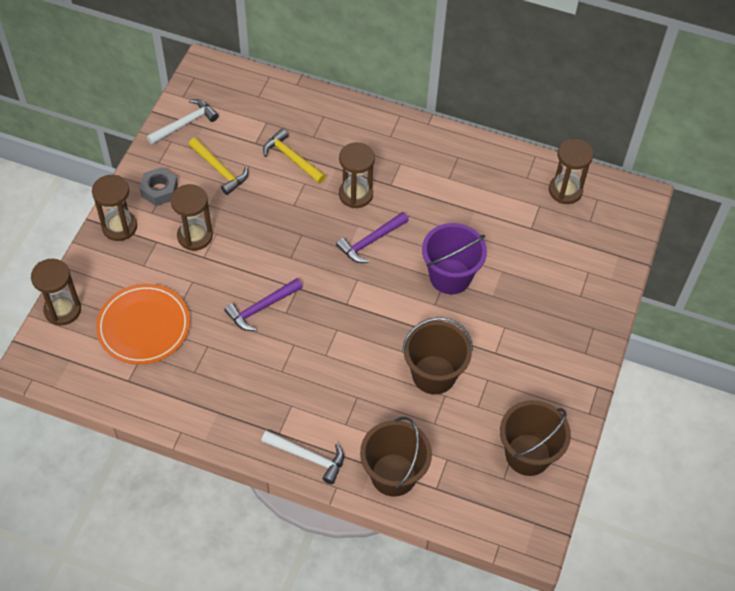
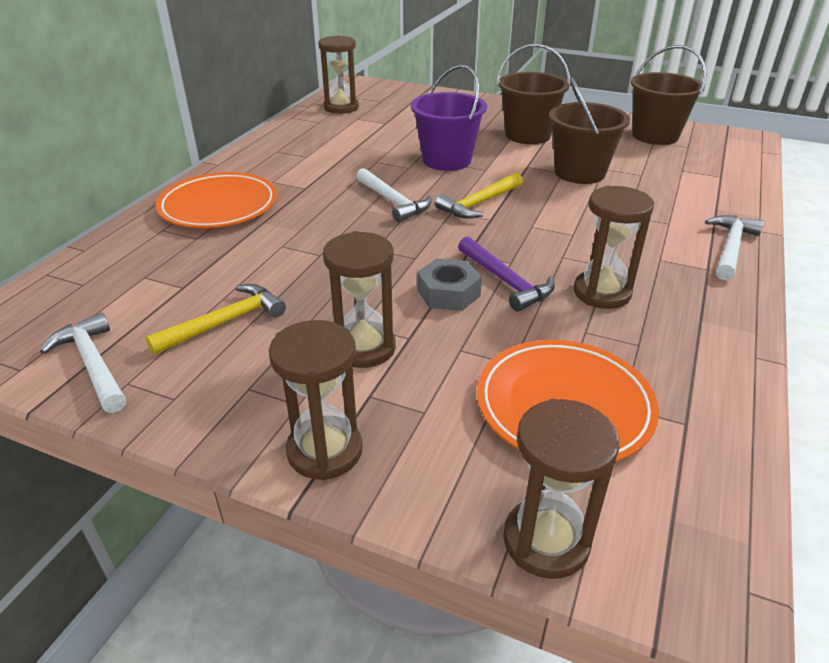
camera: 85 degrees left, 20 degrees down
(159, 190) = (246, 394): grey nut -> grey nut (448, 293)
(292, 158) = (230, 255): yellow hammer -> yellow hammer (479, 203)
(355, 194) = (314, 209): brown hourglass -> brown hourglass (602, 293)
(357, 139) = (219, 206): none -> orange plate
(371, 241) = (393, 201): purple hammer -> white hammer
(393, 475) = (720, 197): brown bucket -> brown bucket (528, 135)

